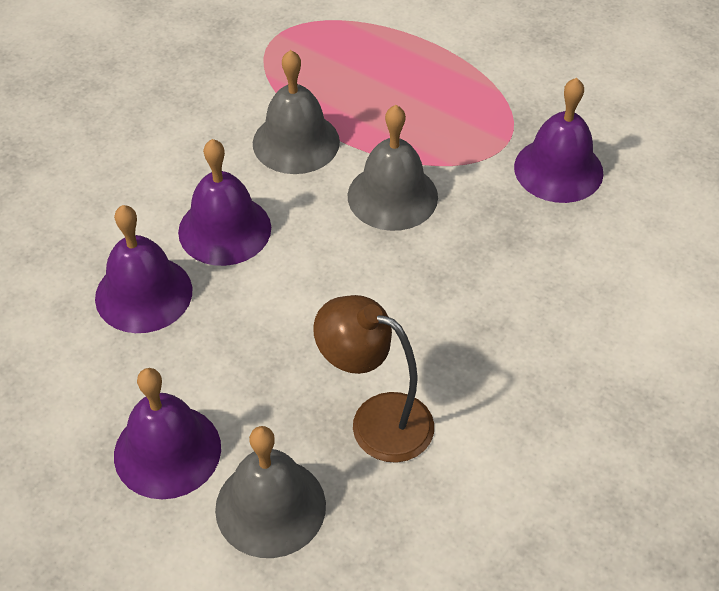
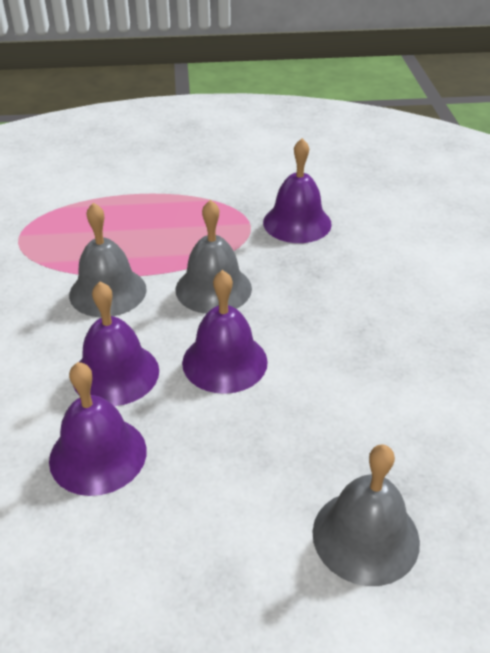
camera: 40 degrees left, 10 degrees down
(167, 451) = (245, 555): purple bell -> purple bell (224, 362)
(376, 420) = (364, 427): brown lamp -> none

